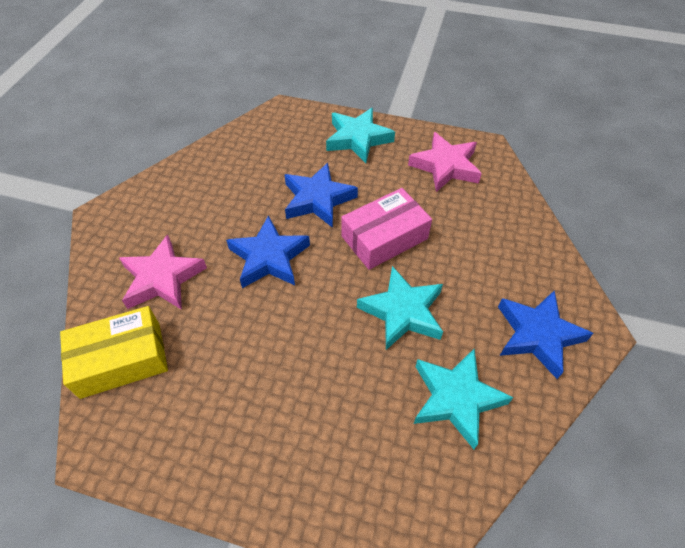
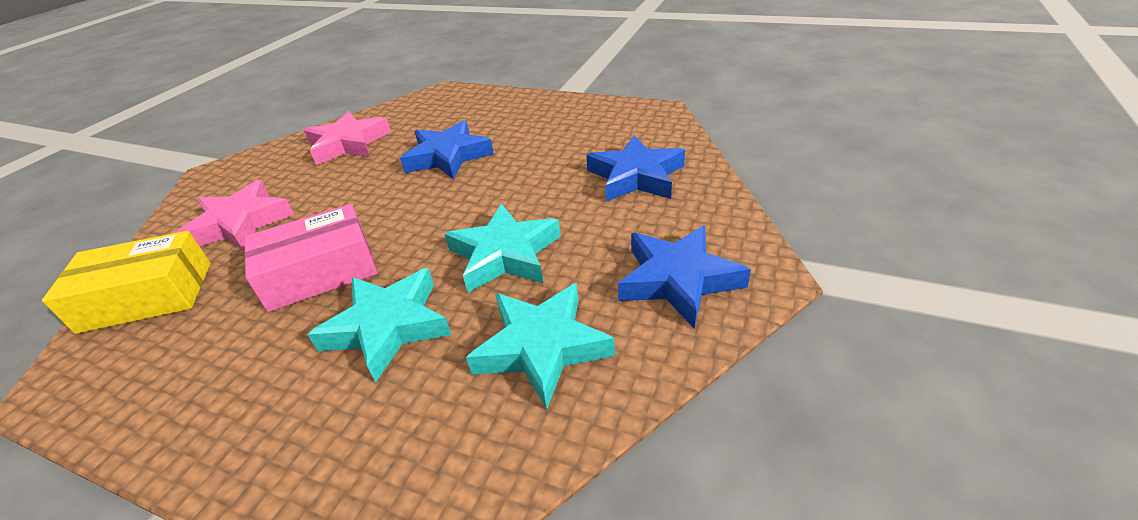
camera: 10 degrees right, 15 degrees down
(269, 258) = (368, 205): blue star -> blue star (636, 176)
(358, 139) = (515, 109): turquoise star -> turquoise star (388, 327)
(384, 237) = (510, 187): pink box -> pink box (320, 272)
(445, 166) = (606, 127): pink star -> pink star (349, 144)

